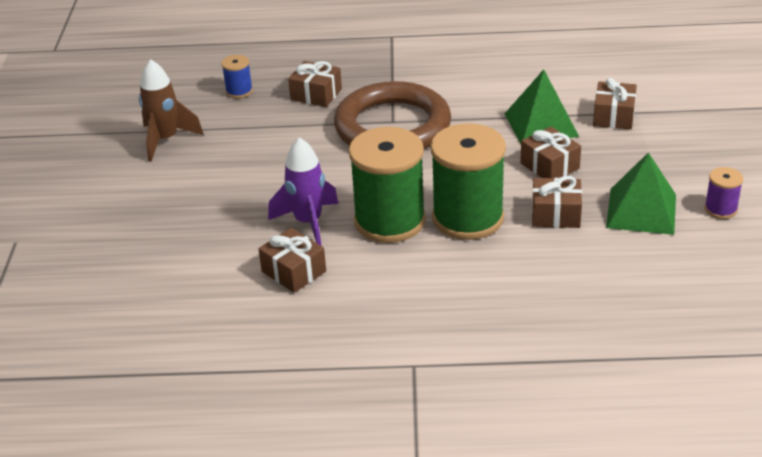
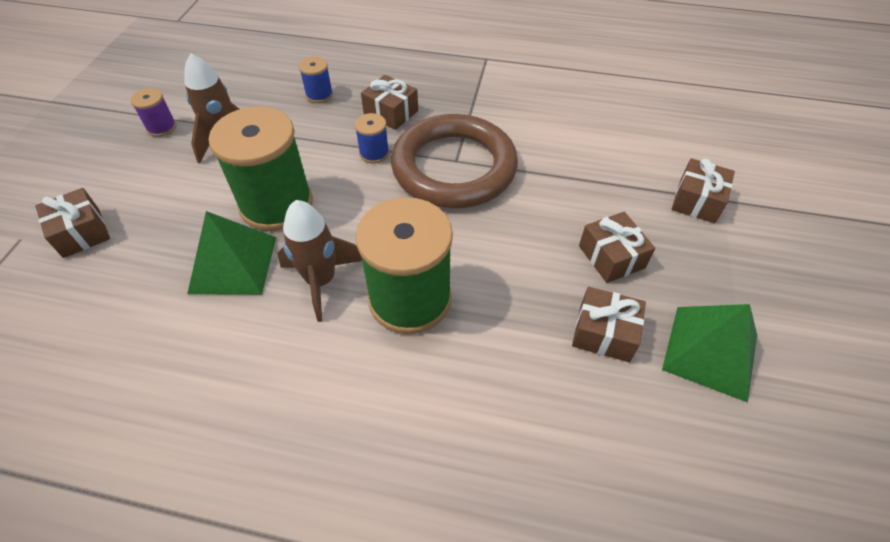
camera: 10 degrees right, 15 degrees up
(293, 271) = (278, 352): brown gift -> brown gift (81, 232)
(308, 223) = (321, 281): purple rocket -> brown rocket
(314, 128) = (374, 153): none -> blue spool
(468, 218) = (499, 315): green spool -> green spool (276, 204)
(541, 124) = (613, 196): green pyramid -> green pyramid (233, 264)
(720, 209) = (812, 372): purple spool -> purple spool (162, 127)

